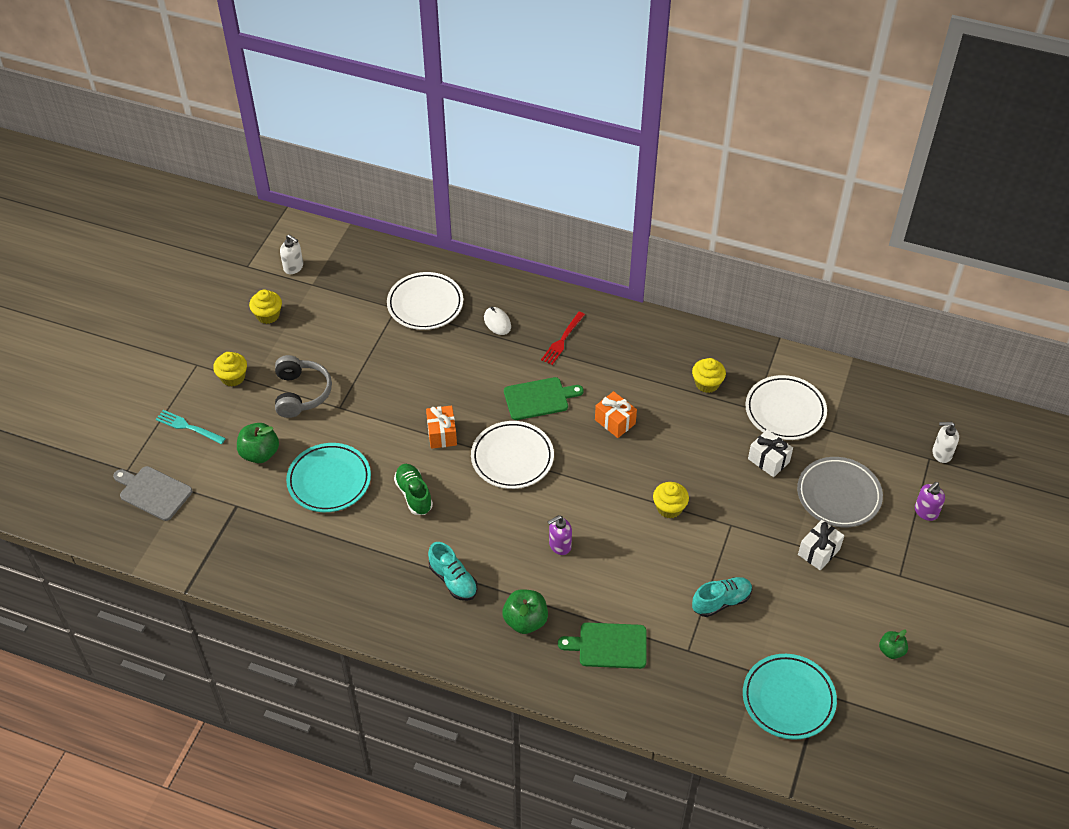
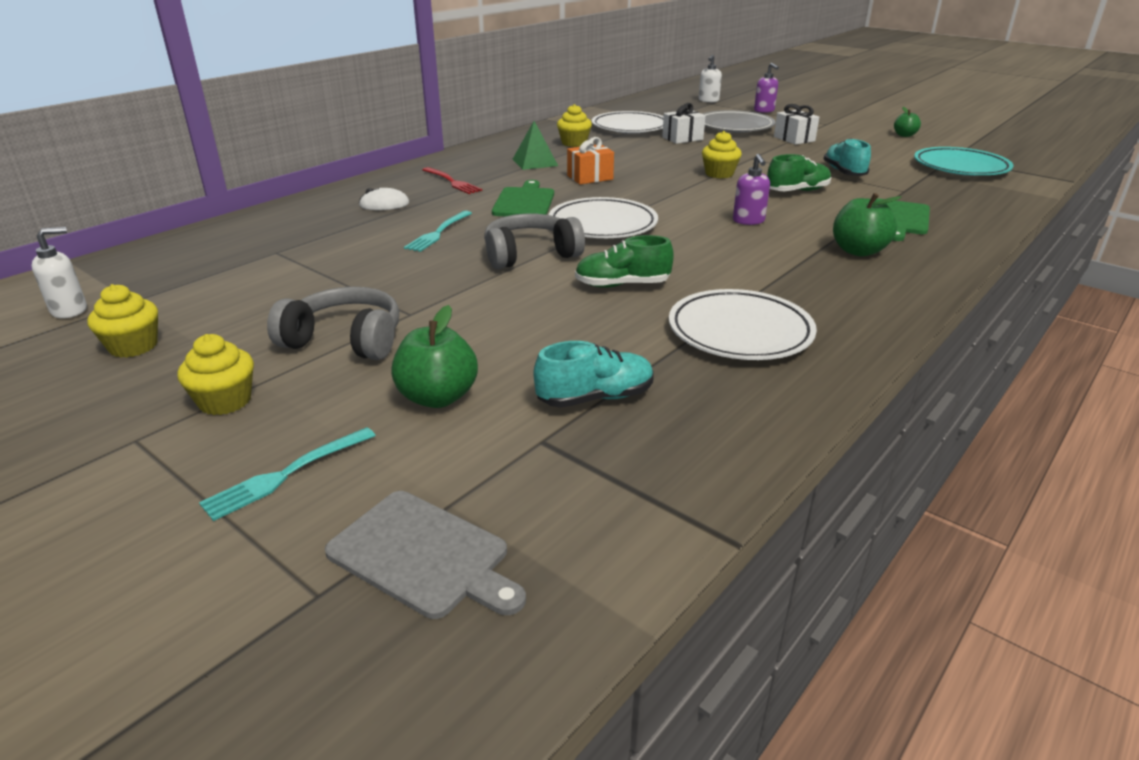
camera: 70 degrees left, 20 degrees down
(153, 492) = (423, 555): grey cutting board -> grey cutting board turned 105 degrees counterclockwise
(329, 480) = (551, 341): turquoise plate -> none
(425, 304) = (297, 235): white plate -> white plate (740, 332)
(442, 434) = (530, 255): orange gift -> grey headphones
(453, 580) = (784, 281): turquoise shoe -> turquoise shoe (595, 398)
(459, 373) = (438, 233): none -> turquoise fork
(637, 374) = (535, 162): none -> green pyramid
(648, 570) = (797, 191): none -> green shoe

